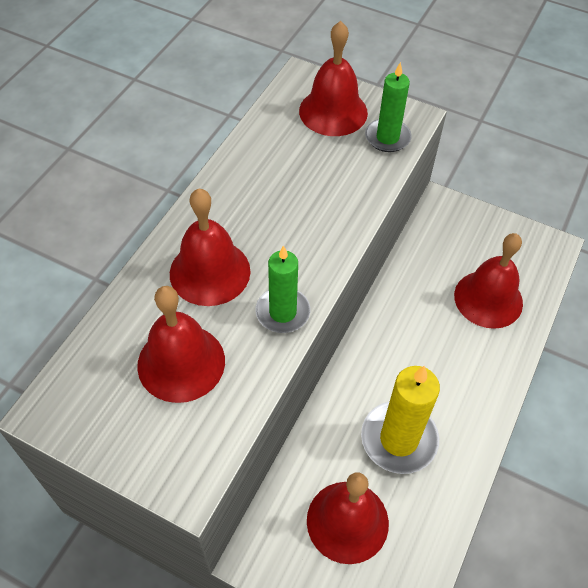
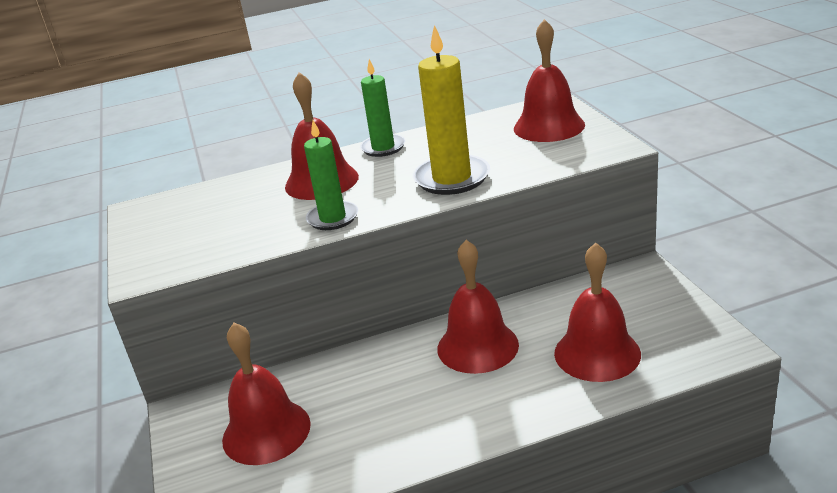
camera: 50 degrees right, 25 degrees down
(181, 362) = (233, 217): red bell -> red bell (477, 346)
(387, 137) = (572, 152): green candle -> green candle (383, 147)
(399, 439) = (377, 405): yellow candle -> yellow candle (452, 178)

